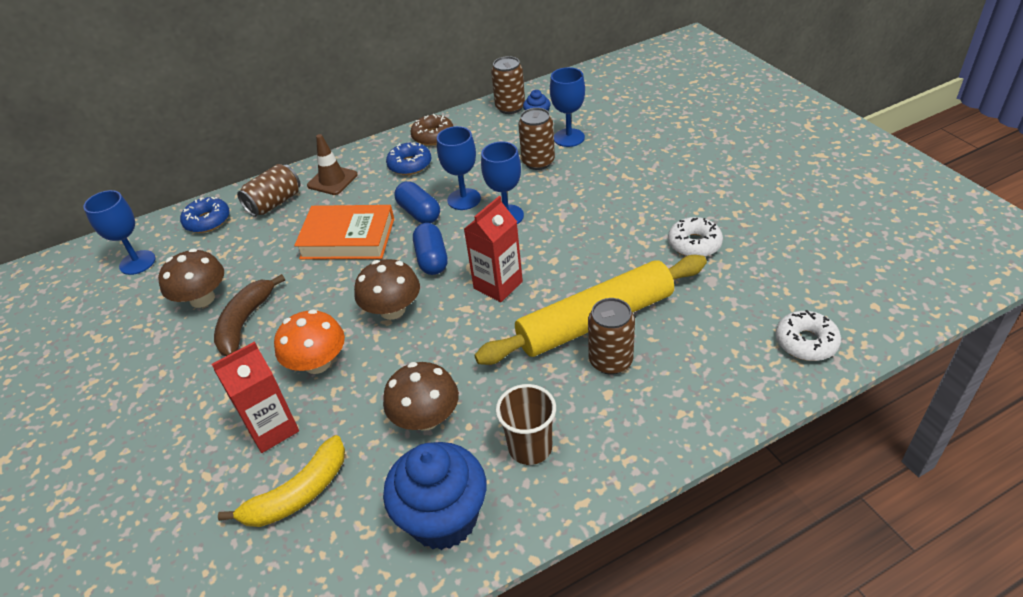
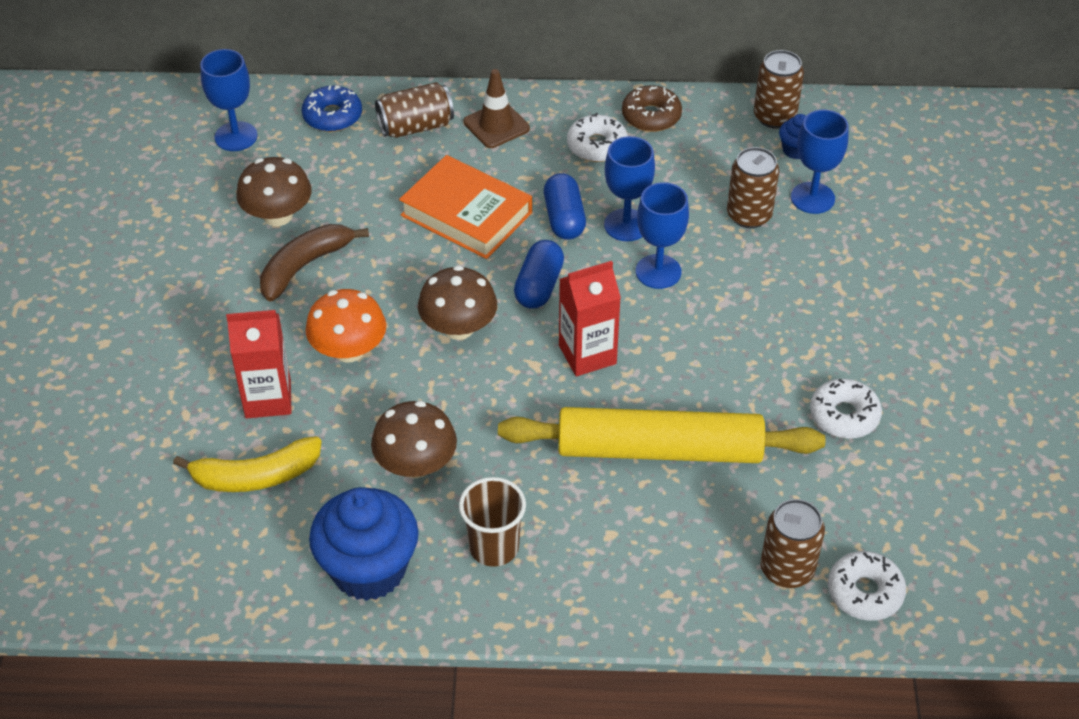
camera: 25 degrees right, 5 degrees up
(410, 165) = (597, 146): blue donut -> white donut
(610, 361) = (640, 502): brown can -> brown can (787, 569)

